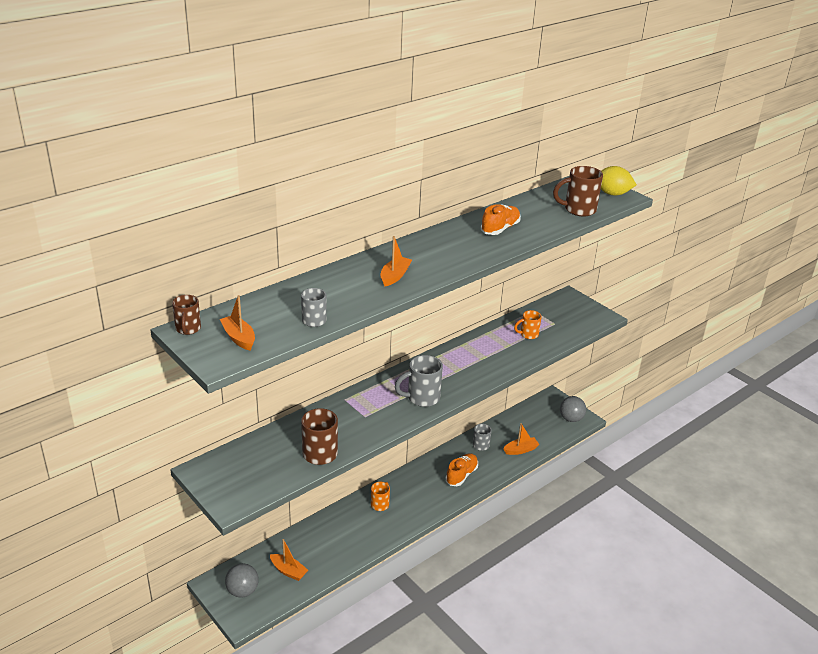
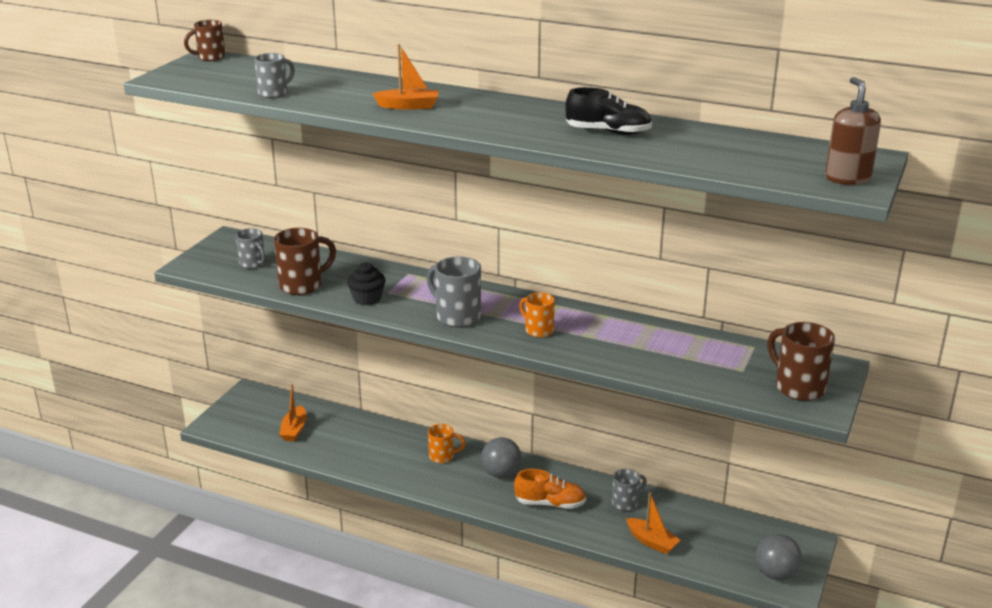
camera: 65 degrees right, 5 degrees down
(239, 338) = (211, 75): orange boat -> none
(242, 591) = (249, 412): grey ball -> grey ball (501, 473)
(261, 469) = (253, 264): none -> grey mug
(366, 428) = (367, 298): none -> black cupcake
(500, 229) = (608, 132): orange shoe -> black shoe
(528, 334) = (685, 356): orange mug -> orange mug (538, 330)
(578, 210) = (748, 165): brown mug -> brown mug (798, 387)
(612, 194) = (847, 178): yellow lemon -> brown soap dispenser

